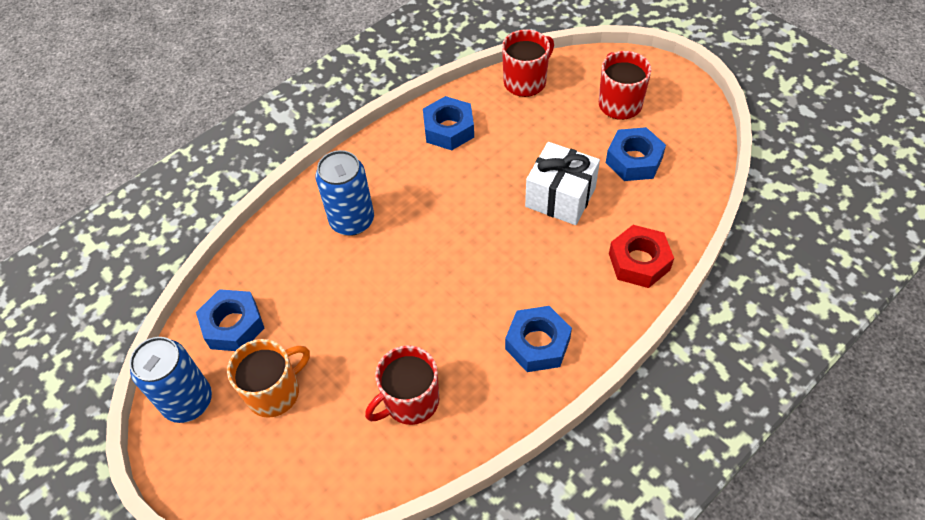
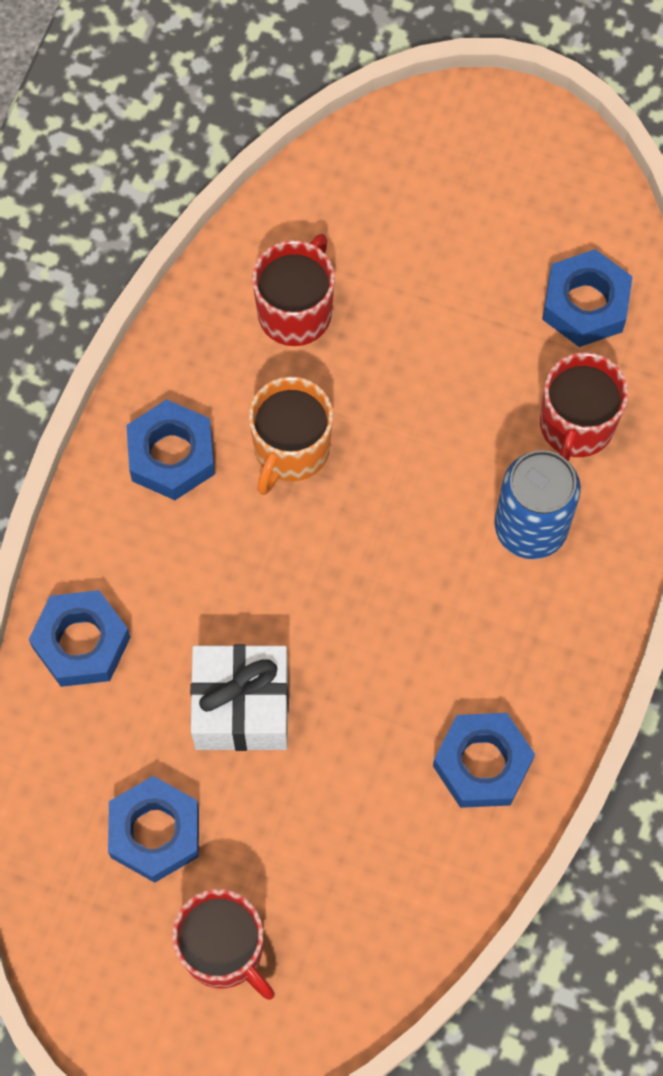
camera: 150 degrees right, 15 degrees up
(188, 401) = (569, 191): blue can -> none
(275, 391) = (470, 249): orange mug -> orange mug (290, 450)
(526, 81) = (406, 930): red mug -> red mug (576, 426)
(639, 262) = (81, 643): red nut -> blue nut

